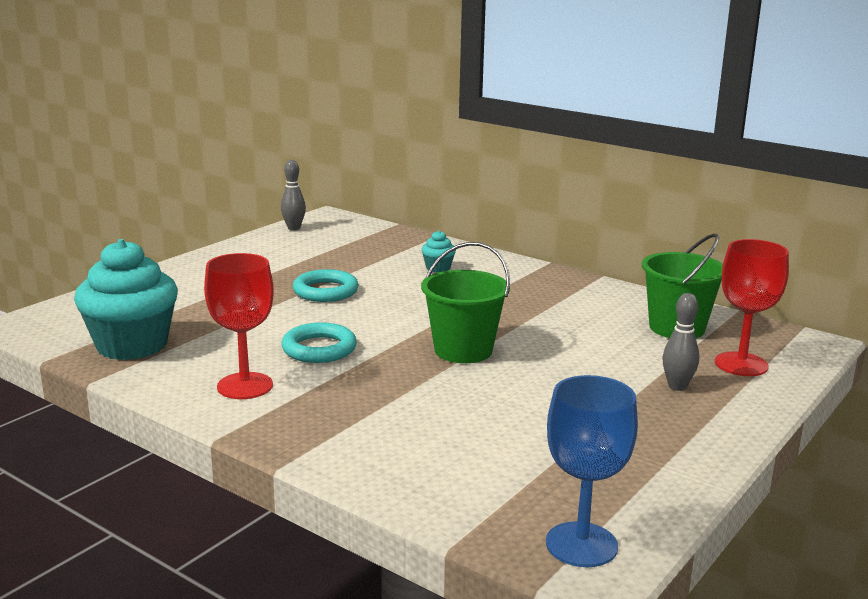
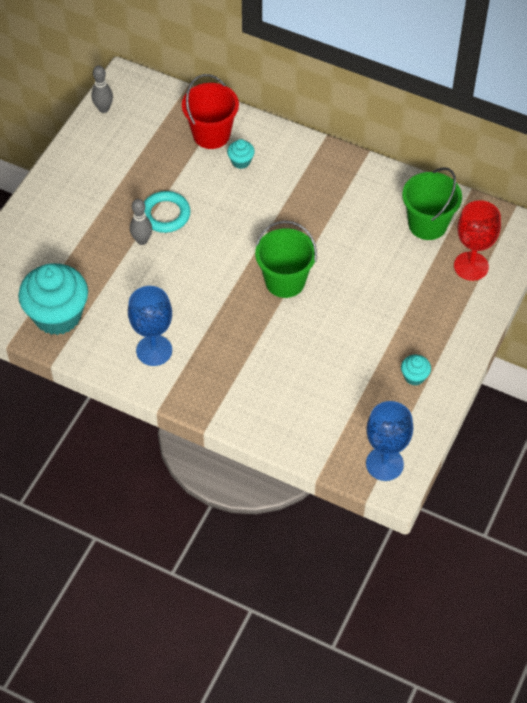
camera: 10 degrees left, 35 degrees up
(245, 386) = (154, 350): red goblet -> blue goblet
(319, 349) = (187, 297): turquoise ring -> none
(409, 250) = (211, 134): none -> red bucket
(647, 453) = (414, 376): none -> turquoise cupcake
(677, 386) = (430, 301): grey bowling pin -> grey bowling pin (142, 240)

